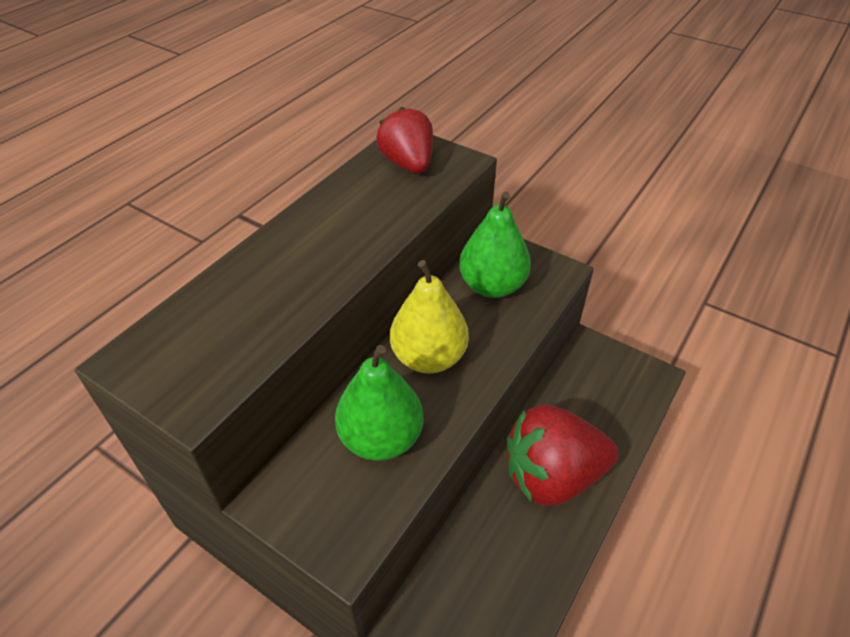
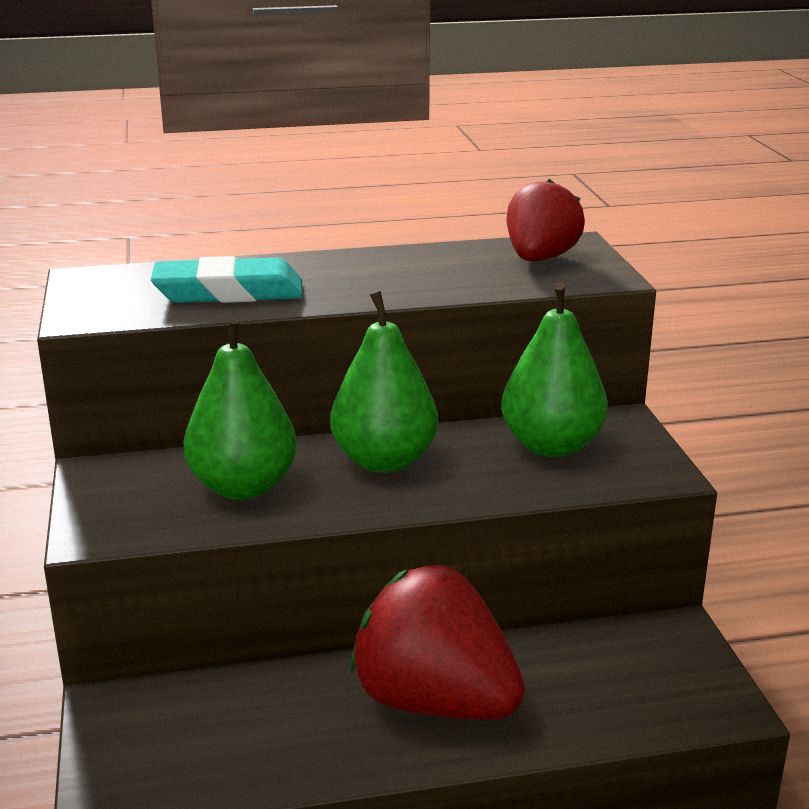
camera: 45 degrees right, 20 degrees down
(266, 307) = (229, 292): none -> turquoise eraser
(429, 357) = (384, 461): yellow pear -> green pear

